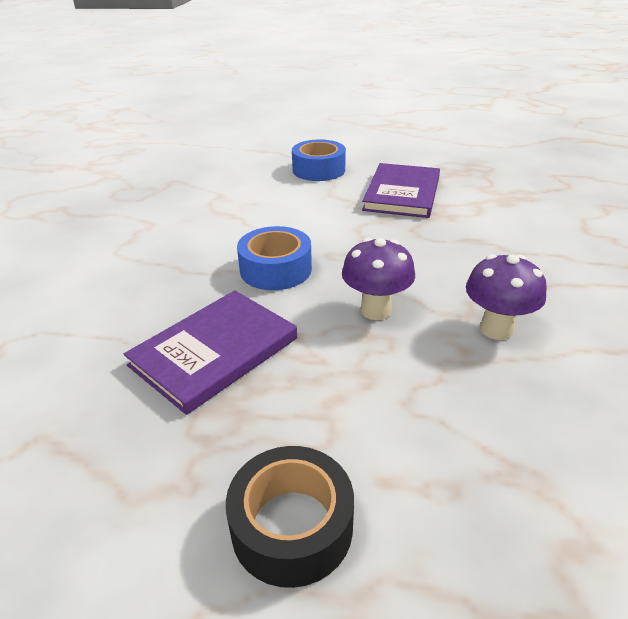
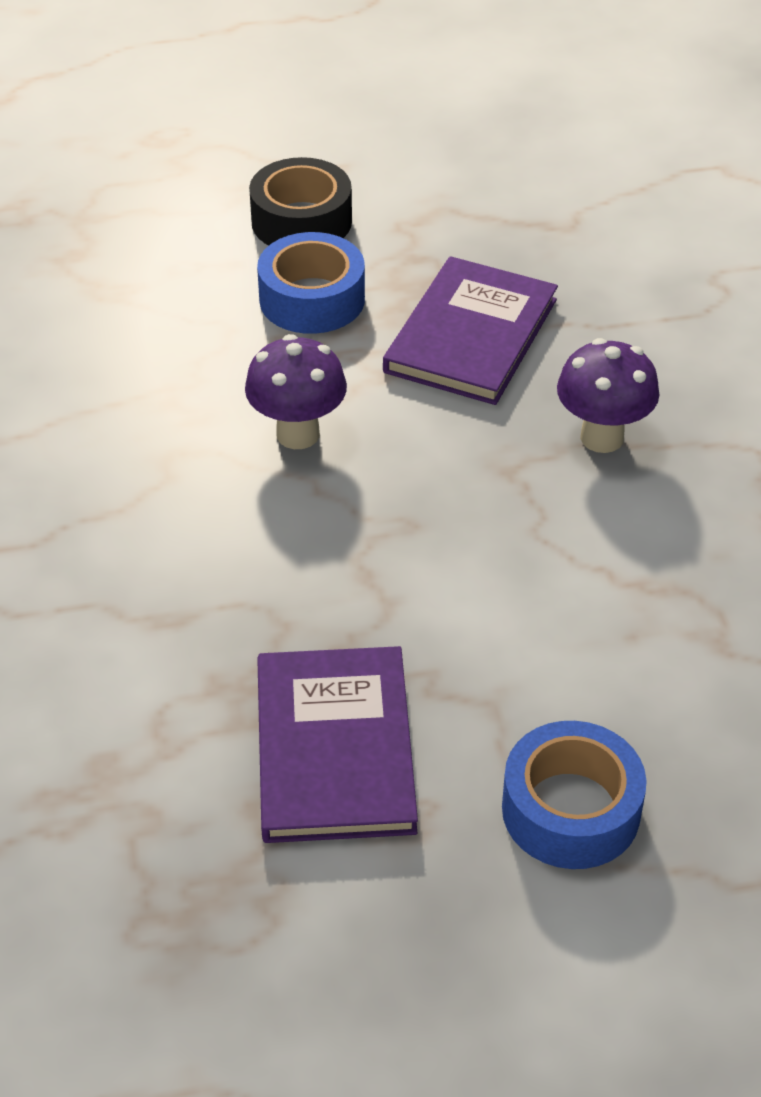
camera: 160 degrees right, 10 degrees up
(275, 269) = (477, 473): blue tape -> blue tape (312, 299)
(496, 329) = (132, 440): purple mushroom -> purple mushroom (602, 437)

